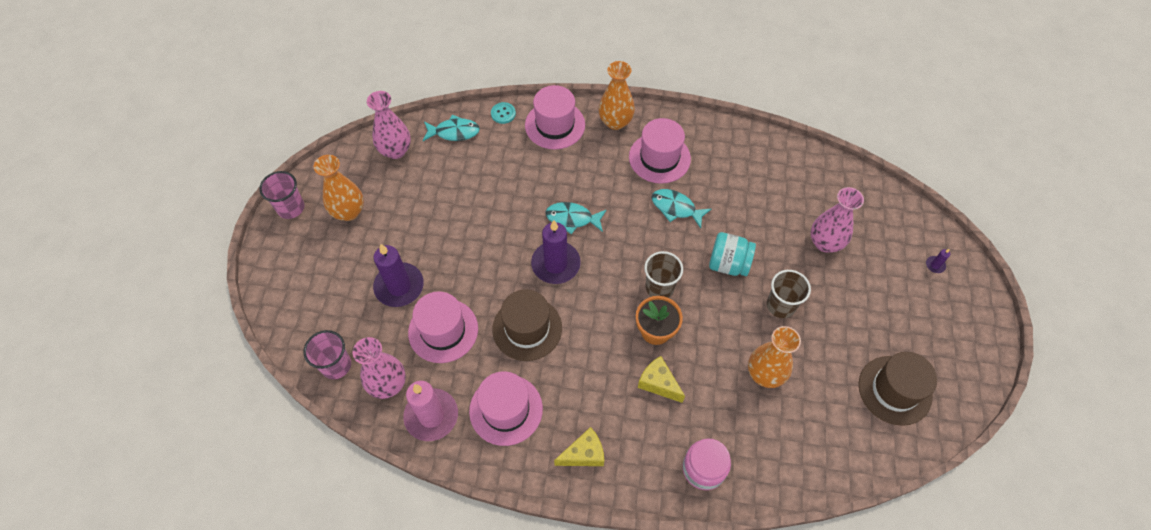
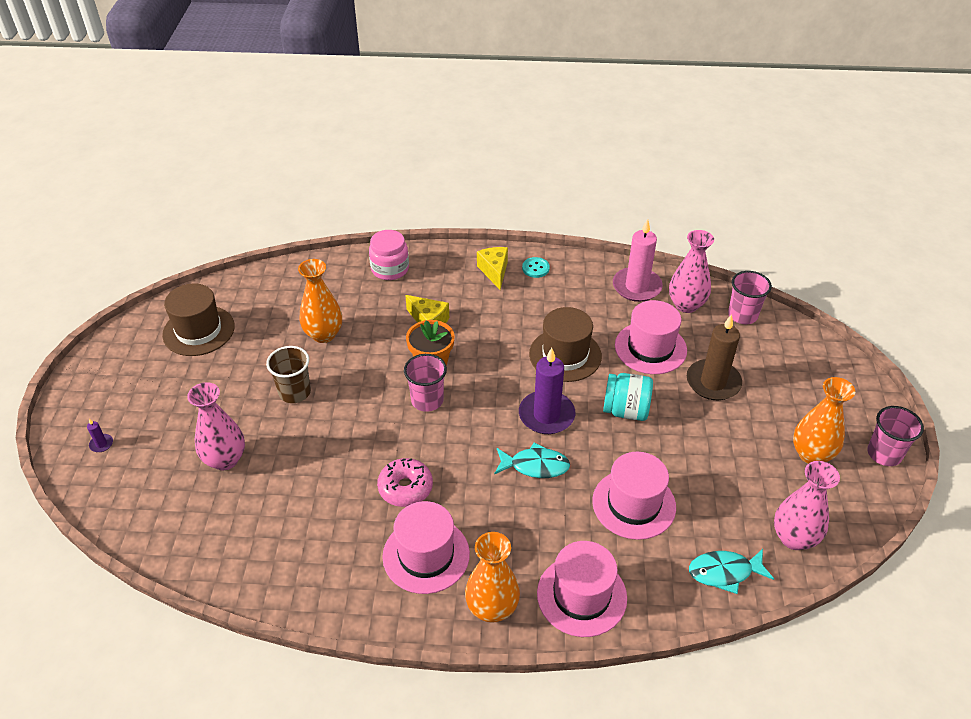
camera: 175 degrees right, 15 degrees down
(399, 286) = (713, 382): purple candle -> brown candle
(503, 113) = (663, 609): turquoise button -> turquoise button (535, 268)
(506, 409) = (570, 295): pink hat -> pink hat (634, 504)
(584, 454) = (494, 271): yellow cheese -> yellow cheese turned 105 degrees clockwise
(659, 287) = (427, 400): brown cup -> pink cup
(676, 208) = (405, 488): turquoise fish -> pink donut
(728, 264) = (347, 429): turquoise jar -> turquoise jar (626, 410)

